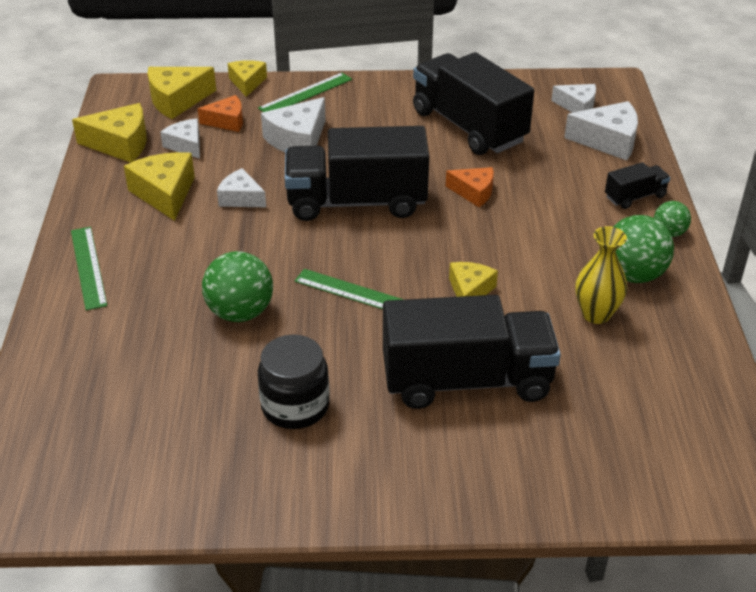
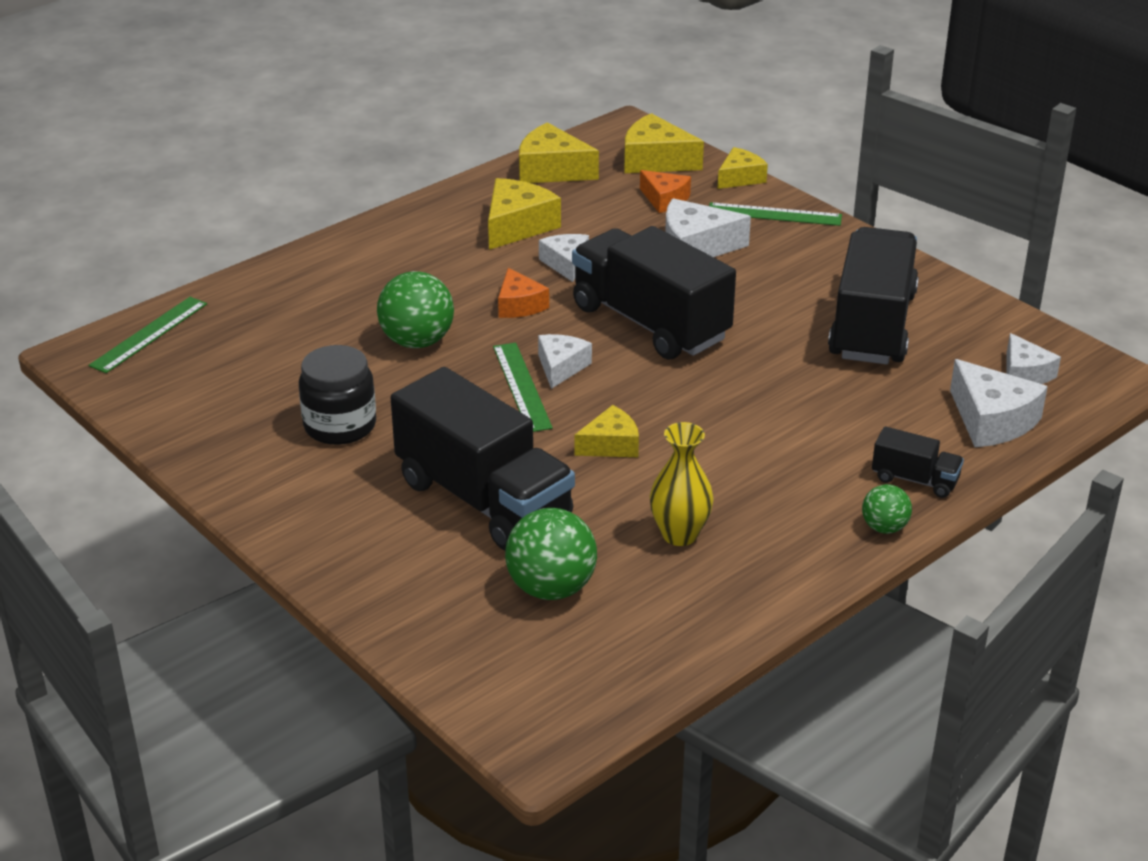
camera: 50 degrees right, 5 degrees down
(88, 267) = (376, 244): green ruler -> green ruler (149, 334)
(120, 144) = (551, 170): yellow cheese -> yellow cheese turned 150 degrees clockwise
(186, 145) = (598, 199): white cheese -> white cheese (561, 367)
(474, 192) = (766, 379): orange cheese -> orange cheese (519, 305)
(633, 274) = (777, 532): green ball -> green ball (551, 588)

